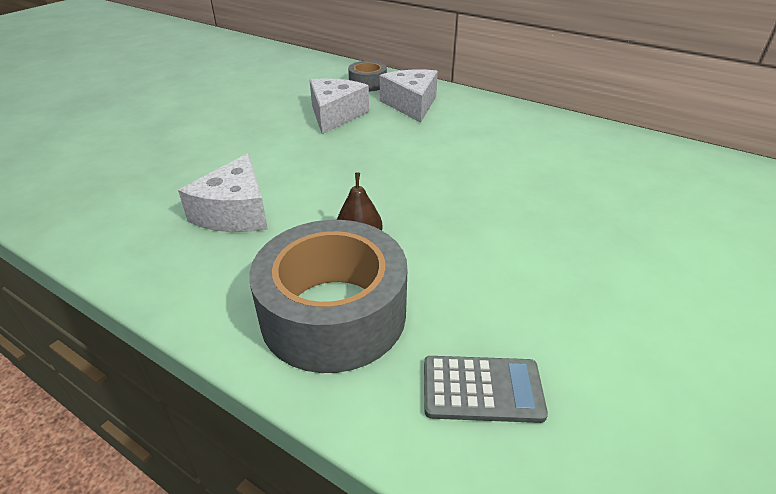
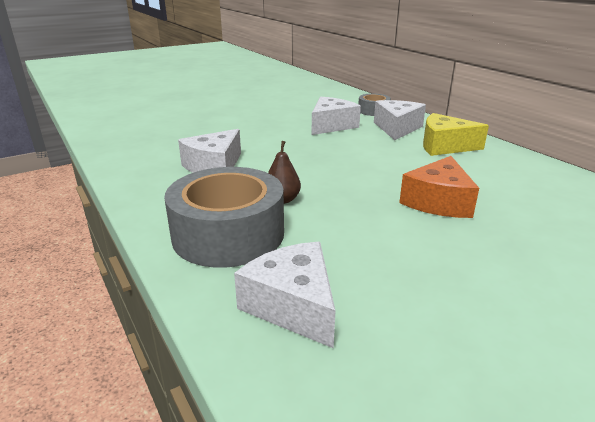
camera: 25 degrees right, 10 degrees down
(477, 120) = (444, 146): none -> yellow cheese
(482, 389) = (293, 305): grey calculator -> white cheese
(523, 198) = (438, 202): none -> orange cheese

